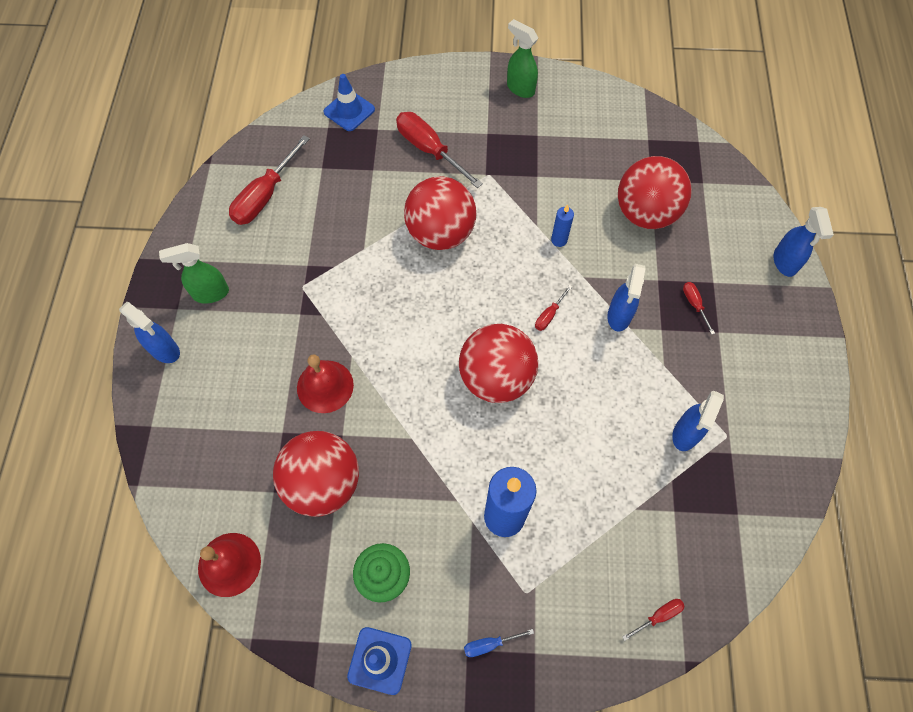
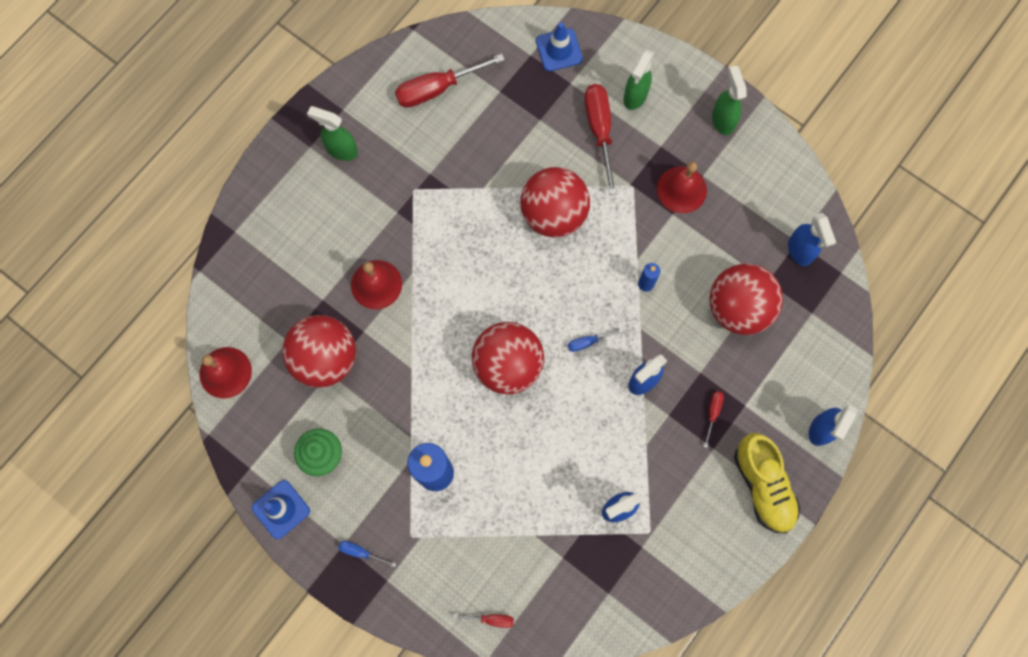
camera: 35 degrees right, 10 degrees up
(165, 350) = (280, 176): blue spray bottle -> blue spray bottle (799, 251)
(438, 110) = (635, 96): none -> green spray bottle
(529, 154) = (681, 189): none -> red bell
(549, 315) = (588, 342): red screwdriver -> blue screwdriver
(780, 335) = (763, 486): none -> yellow shoe

